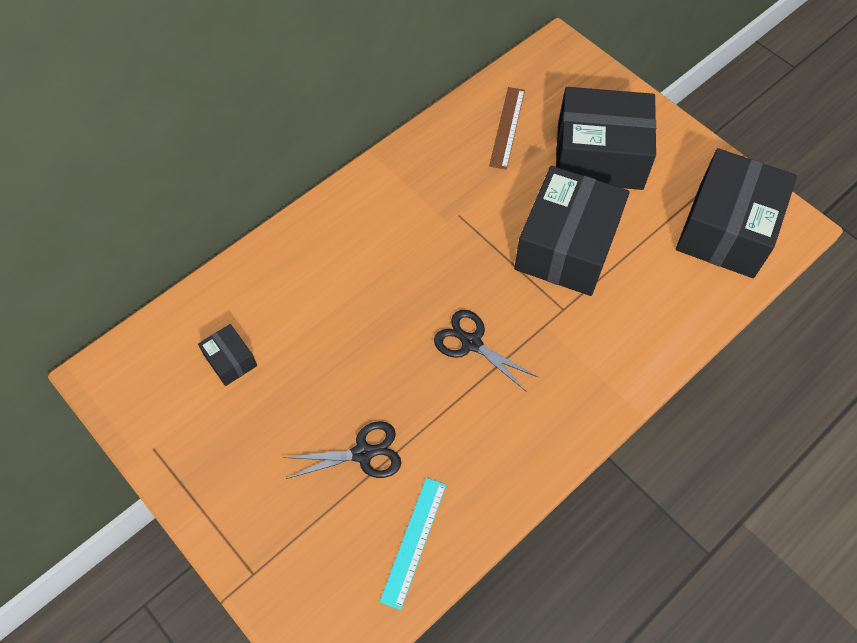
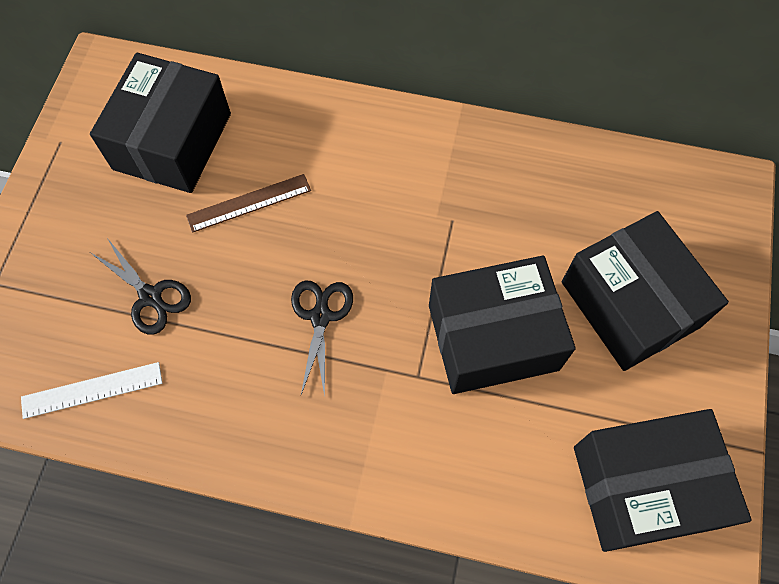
camera: 55 degrees right, 5 degrees up
(230, 360) = (172, 141): black box -> black box, size x2.31
(414, 541) = (92, 390): turquoise ruler -> white ruler
(507, 127) = (590, 199): brown ruler -> brown ruler (249, 203)

